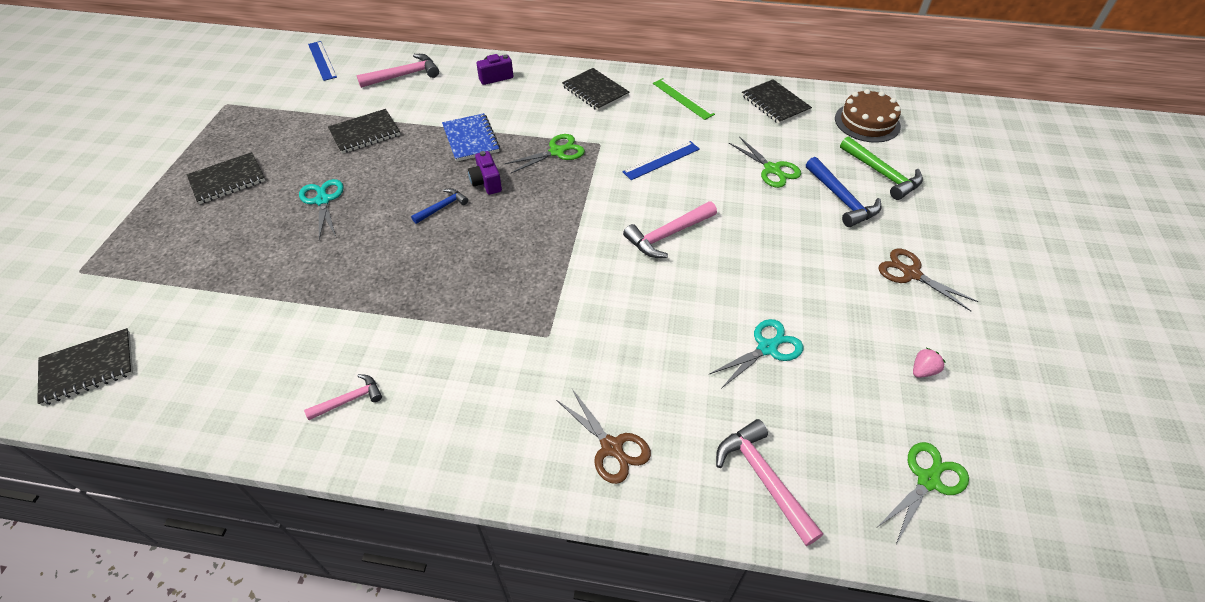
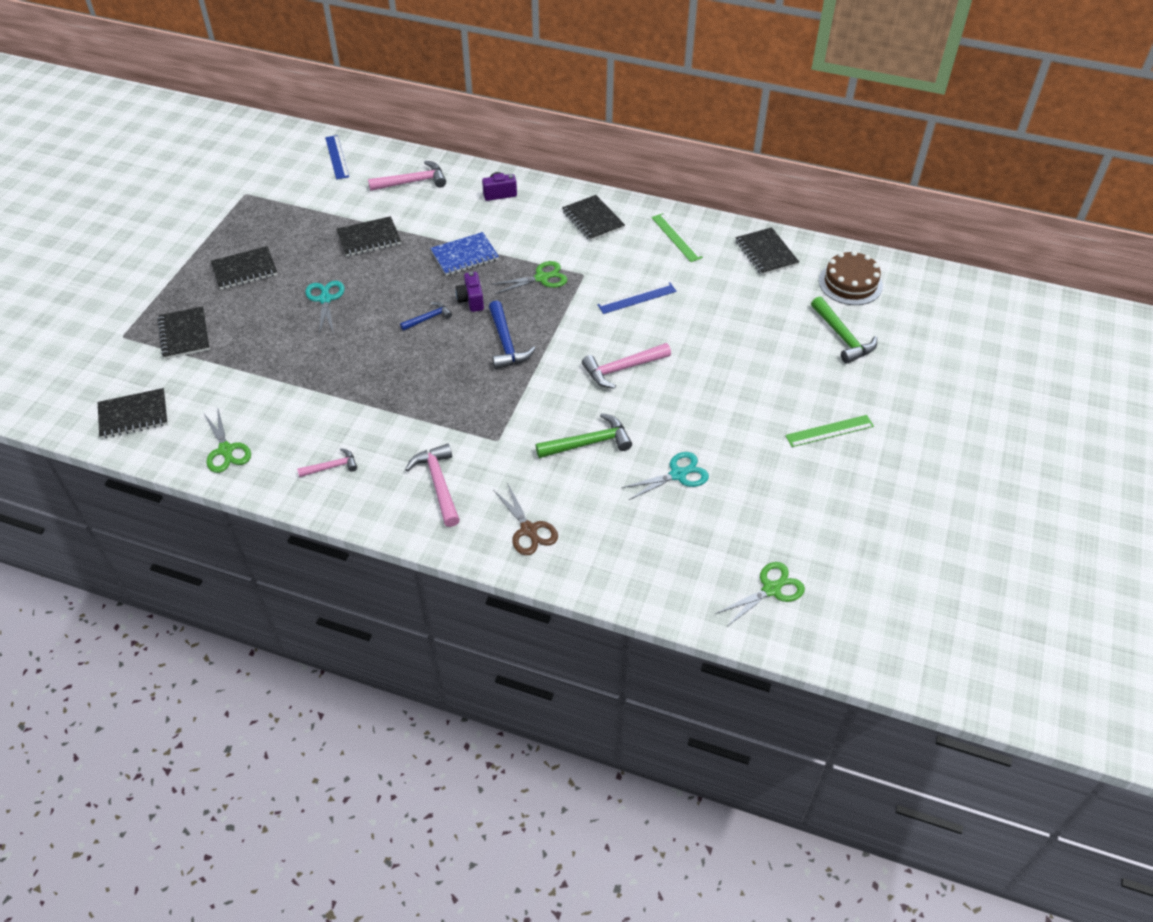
camera: 10 degrees right, 0 degrees up
(156, 259) = (184, 334): none -> black notebook
(471, 139) = (464, 256): blue notebook -> blue notebook turned 75 degrees clockwise
(654, 324) = (589, 443): none -> green hammer
(763, 478) = (641, 569): pink hammer -> pink hammer (438, 484)
(772, 169) = (738, 319): green scissors -> green scissors (226, 450)
(842, 199) = (794, 356): blue hammer -> blue hammer (506, 343)
(911, 274) = (829, 431): brown scissors -> green ruler
(923, 370) = (803, 510): pink strawberry -> none

